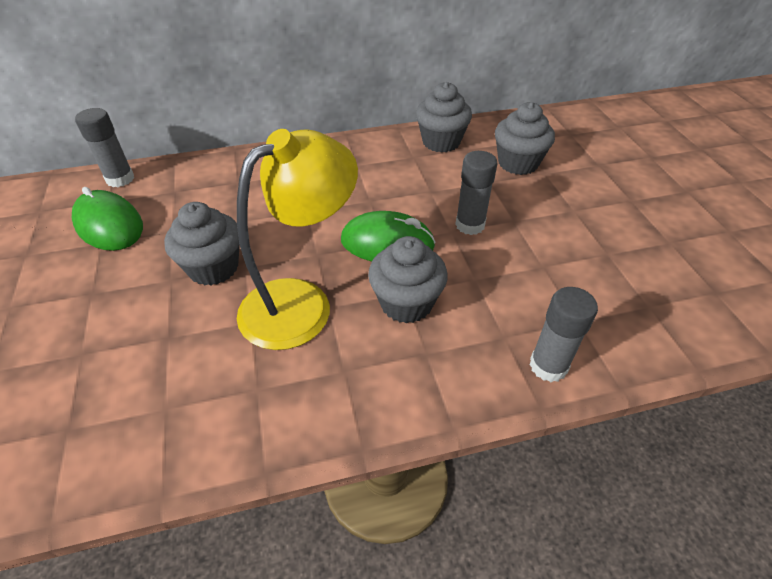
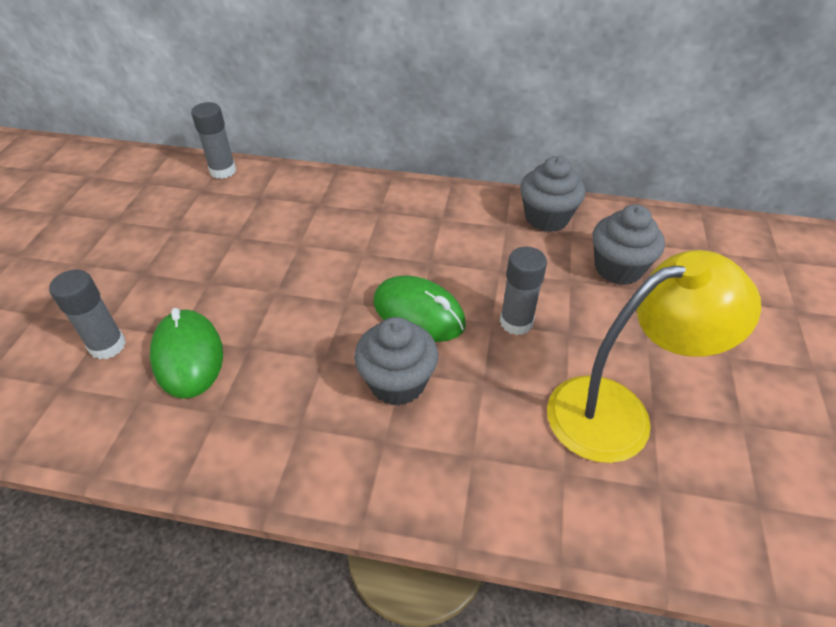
camera: 25 degrees right, 0 degrees up
(109, 225) = (190, 213): green mouse -> green mouse (188, 356)
(213, 268) = (248, 283): grey cupcake -> none
(301, 302) = (302, 345): yellow lamp -> yellow lamp (618, 412)
(548, 366) = (497, 506): grey glue stick -> grey glue stick (107, 346)

